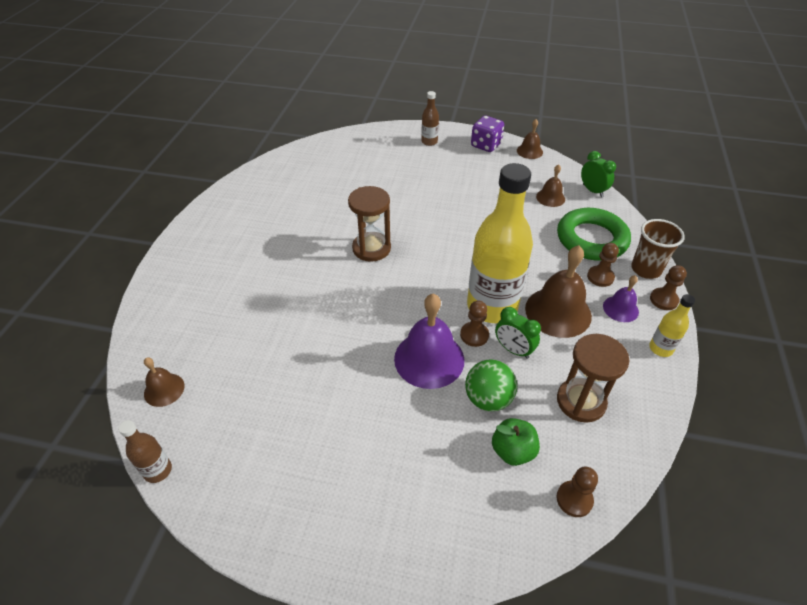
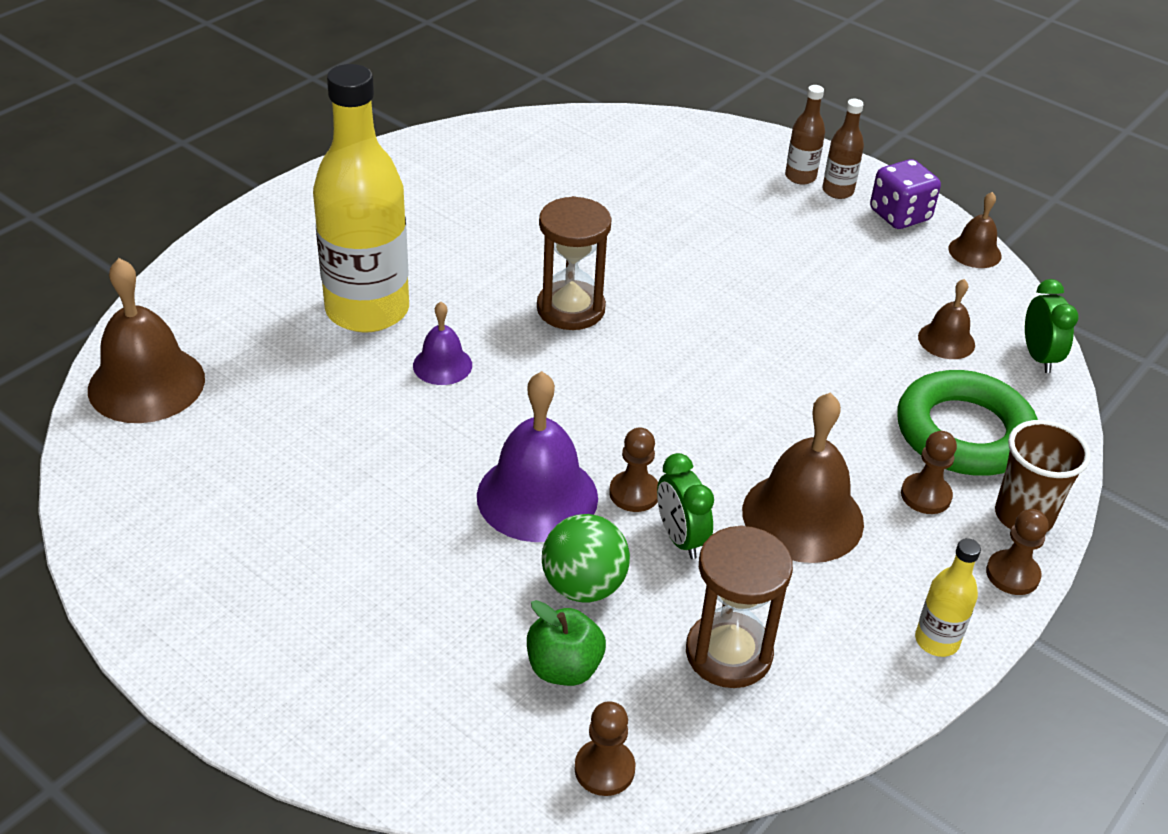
camera: 25 degrees right, 5 degrees down
(158, 470) = (76, 477): brown bottle -> brown bottle (837, 191)
(164, 389) = (146, 384): brown bell -> brown bell, size x1.87
(492, 306) = (697, 465): yellow bottle -> yellow bottle (367, 310)
(620, 308) = (919, 555): purple bell -> purple bell (442, 365)

